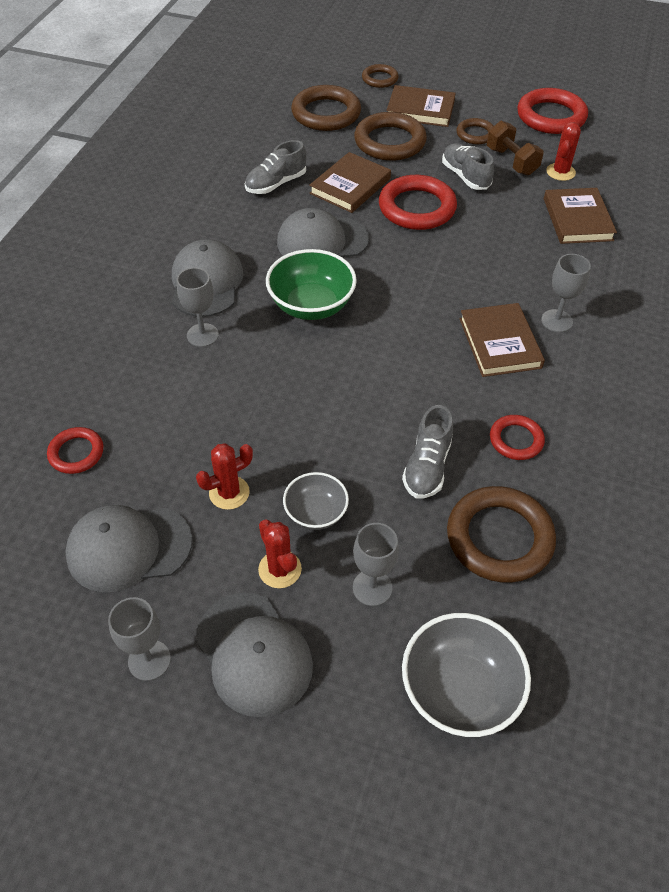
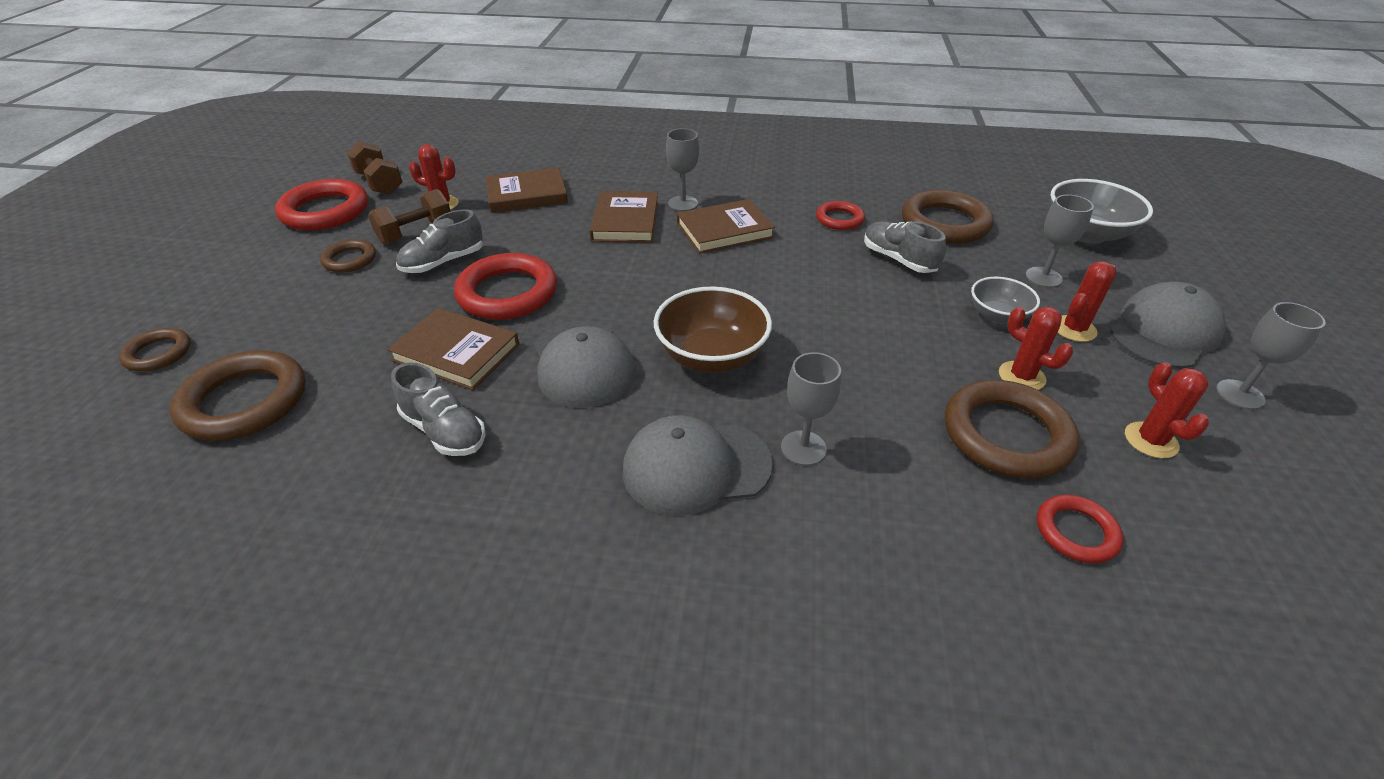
camera: 100 degrees left, 10 degrees down
(129, 548) = (1151, 440): grey cap -> red cactus
(311, 305) = (711, 356): green bowl -> brown bowl
(390, 142) = (350, 327): brown ring -> brown ring (1006, 435)
(420, 110) = (271, 307): brown book -> brown book (625, 221)
(427, 466) = (898, 260): grey shoe -> grey shoe turned 135 degrees counterclockwise
(600, 138) = (379, 183): none -> brown dumbbell

